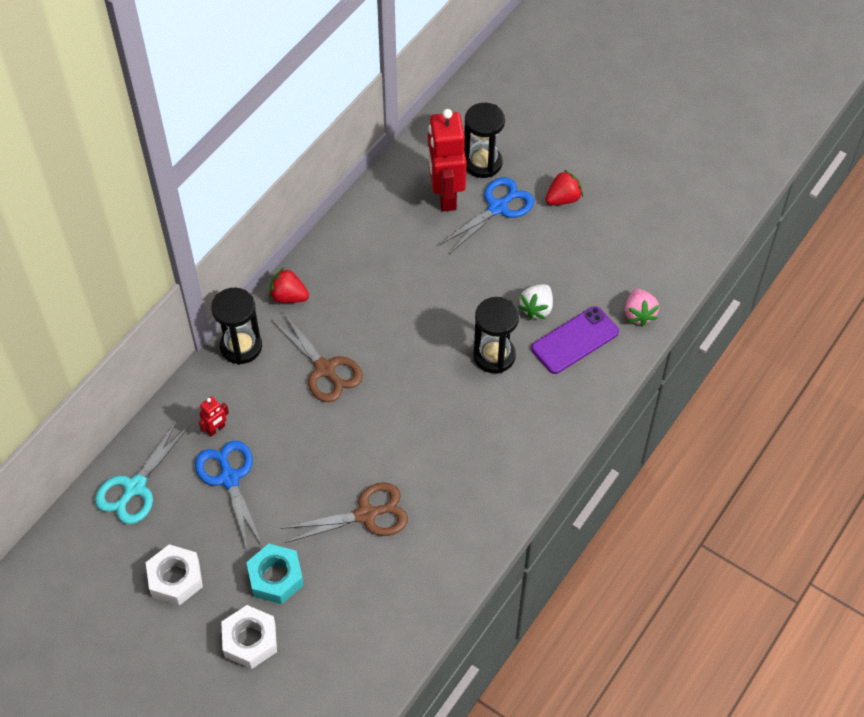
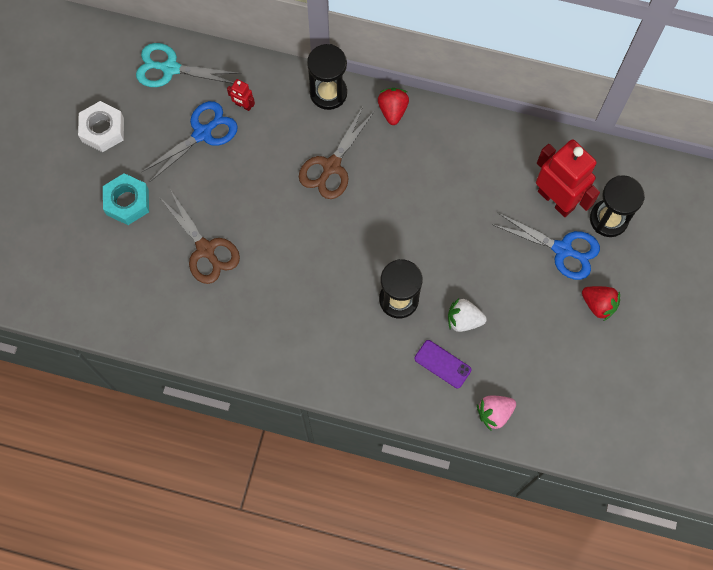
camera: 70 degrees right, 15 degrees up
(250, 640) = (69, 204): white nut -> none
(445, 195) = (556, 199): red robot -> red robot turned 75 degrees clockwise
(575, 340) = (442, 364): purple phone -> purple phone, size x0.66

